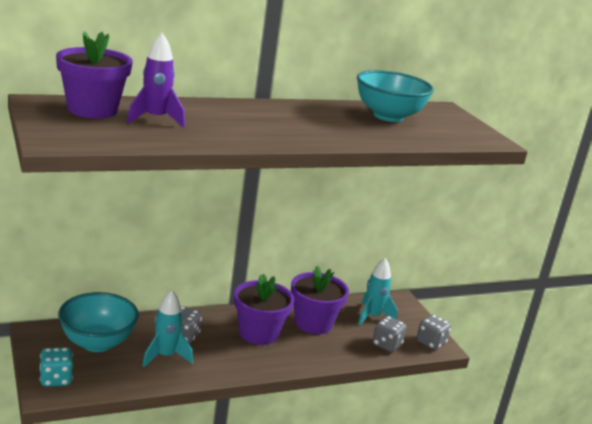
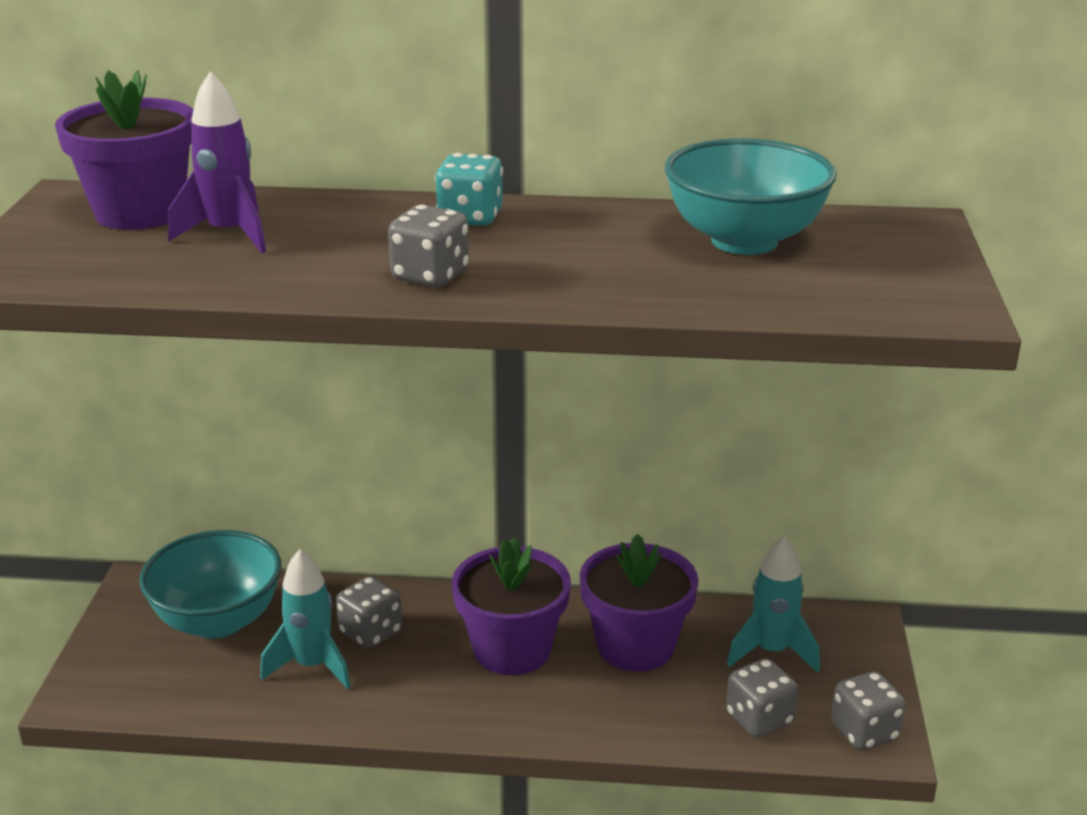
camera: 30 degrees right, 5 degrees up
(56, 379) = (107, 676): turquoise dice -> turquoise dice (470, 218)
(276, 135) = (430, 276): none -> grey dice

